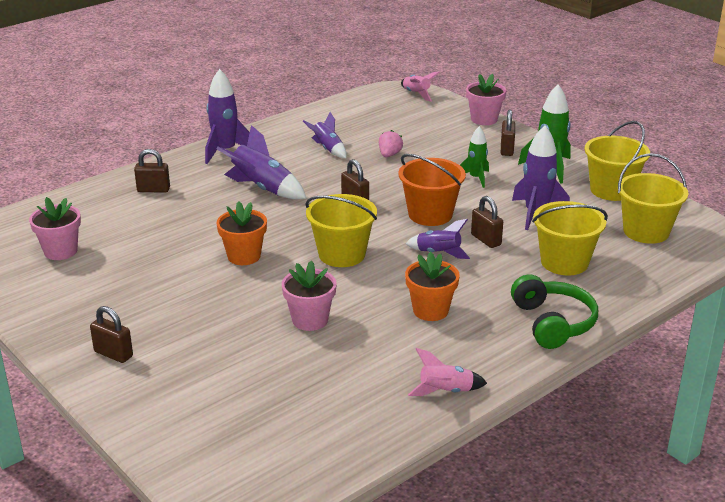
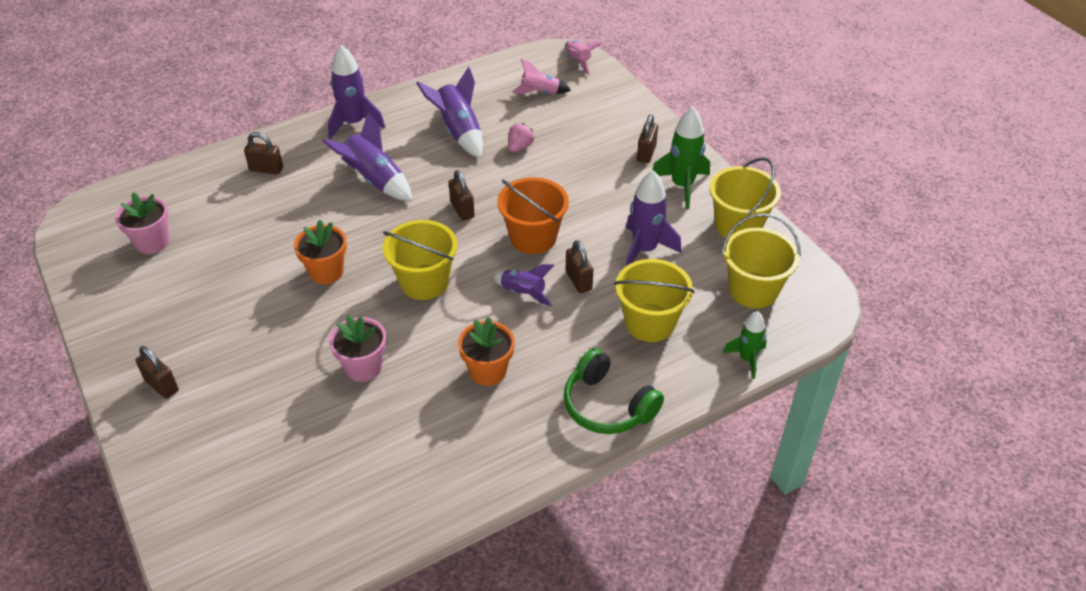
camera: 10 degrees right, 15 degrees up
(328, 149) = (459, 131): purple rocket -> purple rocket, size x1.60
(445, 391) = (465, 482): pink rocket -> pink rocket (540, 93)
(476, 178) = (598, 191): green rocket -> green rocket (747, 359)
(484, 119) = (637, 106): pink flower pot -> none
(553, 323) = (607, 406): green headphones -> green headphones turned 135 degrees clockwise

